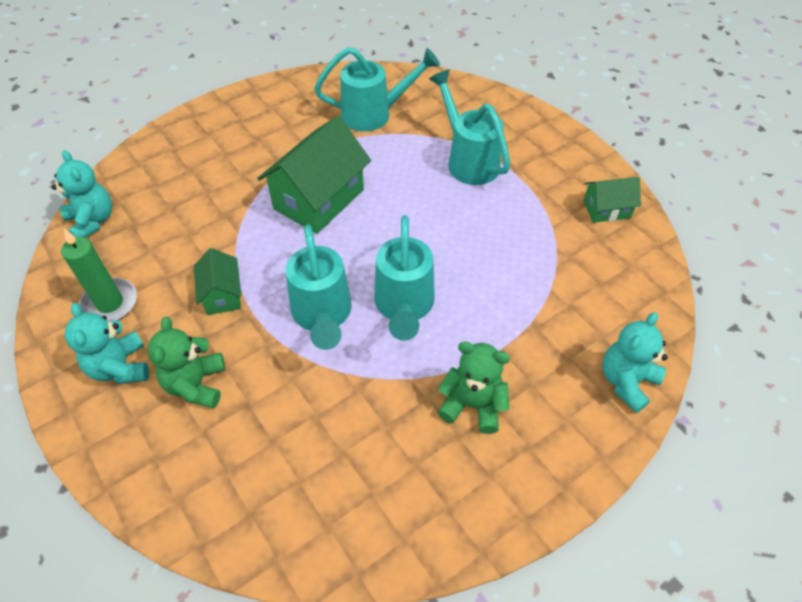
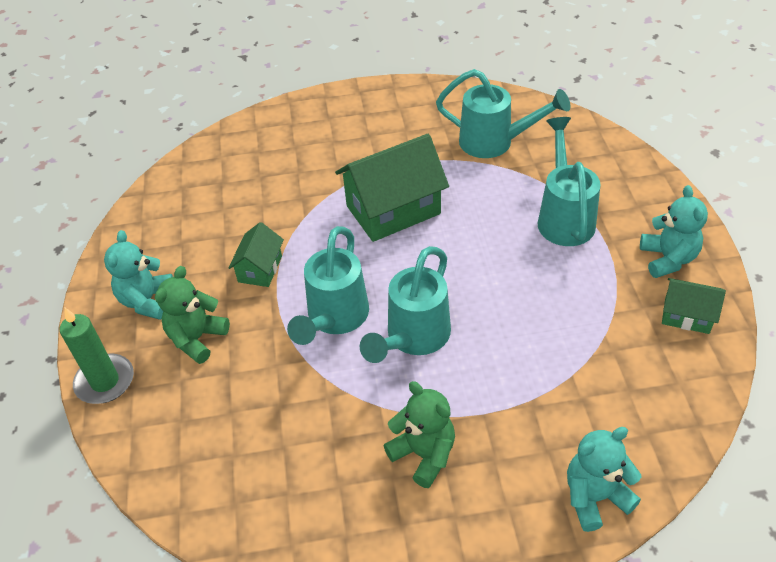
camera: 30 degrees right, 5 degrees down
(92, 221) = (192, 168): turquoise teddy bear -> turquoise teddy bear (668, 259)
(110, 303) = (168, 244): green candle -> green candle (105, 381)

